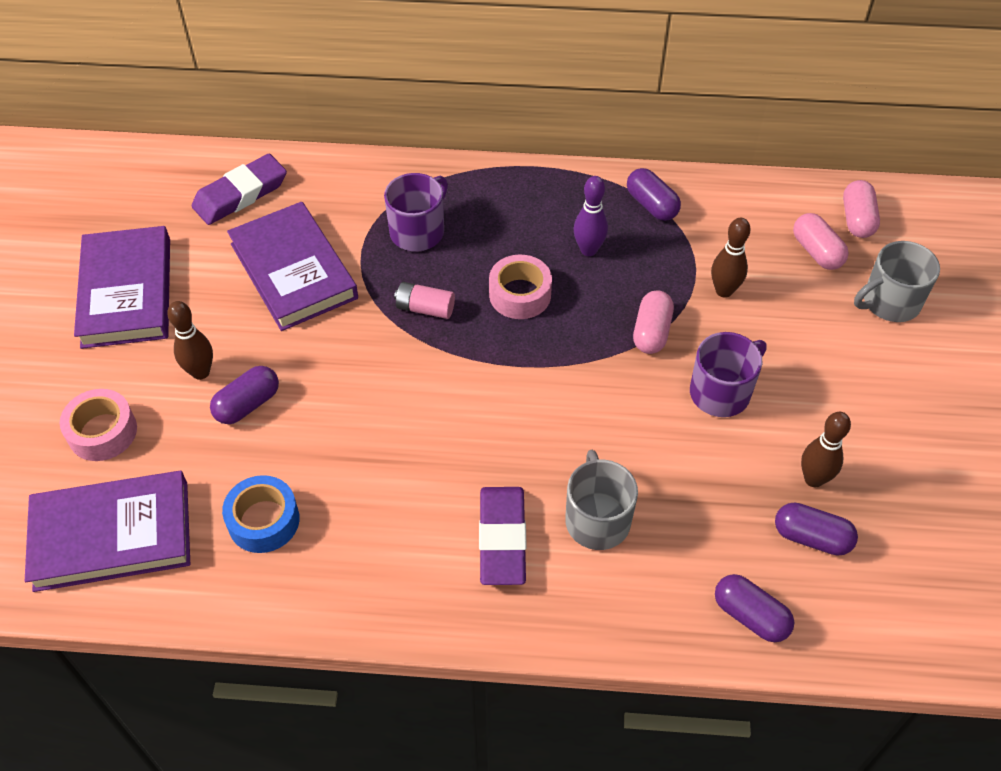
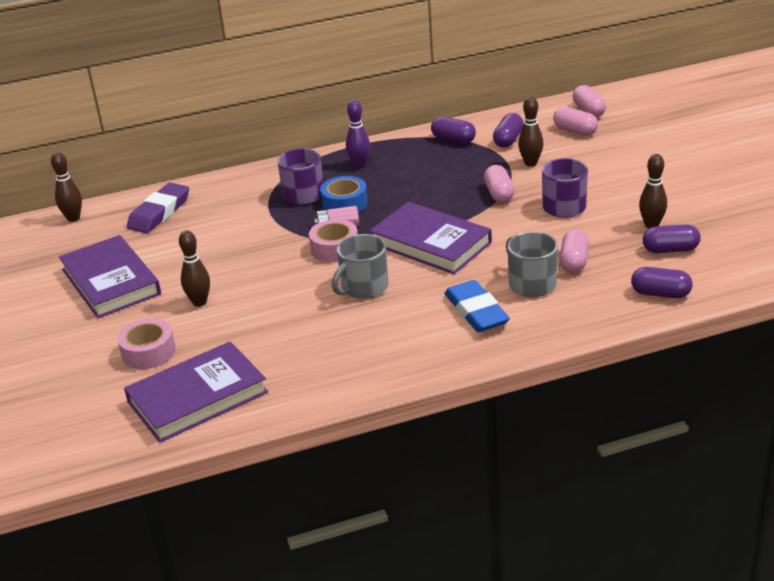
camera: 20 degrees left, 20 degrees down
(145, 164) = (73, 218): none -> brown bowling pin
(247, 404) = (247, 307): purple capsule -> purple capsule (508, 140)
(263, 520) = (304, 355): blue tape -> blue tape (344, 203)
(293, 271) = (229, 236): purple book -> purple book (431, 243)
(502, 539) = (476, 311): purple eraser -> blue eraser
(520, 294) = (398, 202): pink tape -> pink tape (335, 248)
(588, 250) = (428, 170): purple bowling pin -> purple bowling pin (359, 165)
(673, 503) = (574, 262): none -> pink capsule
(889, 302) = (637, 139): grey mug -> grey mug (363, 287)

